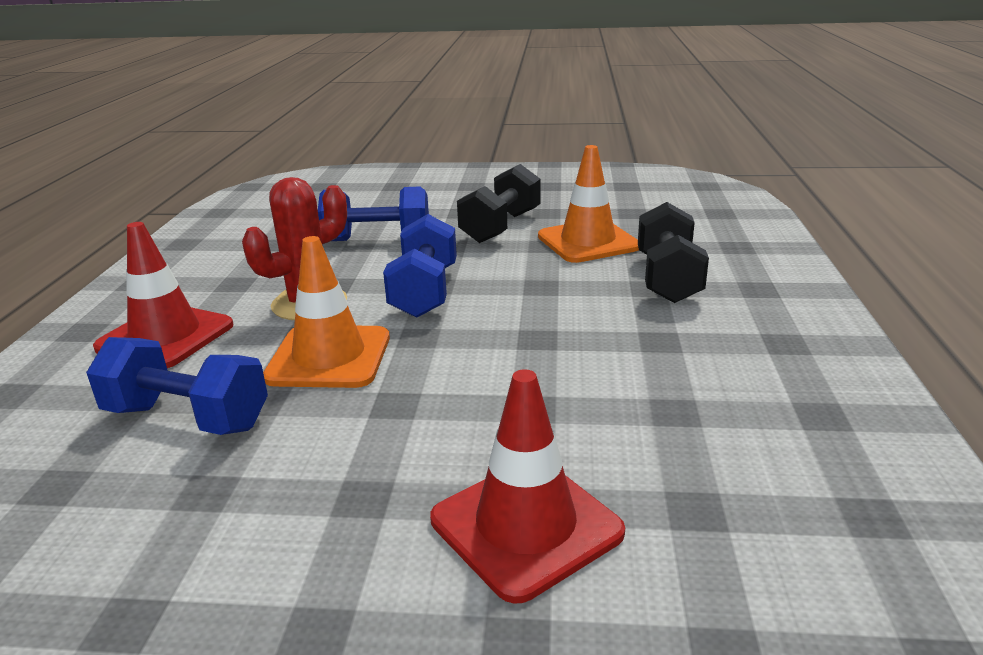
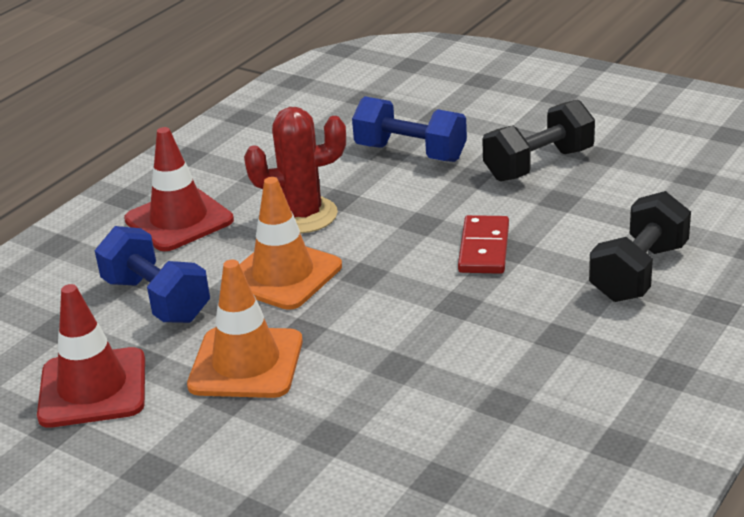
camera: 30 degrees right, 5 degrees up
(424, 292) = (405, 228): blue dumbbell -> none
(516, 291) = (484, 248): none -> red domino
(526, 526) = (315, 451): red traffic cone -> red traffic cone (93, 388)
(588, 242) = (606, 206): orange traffic cone -> orange traffic cone (246, 363)

